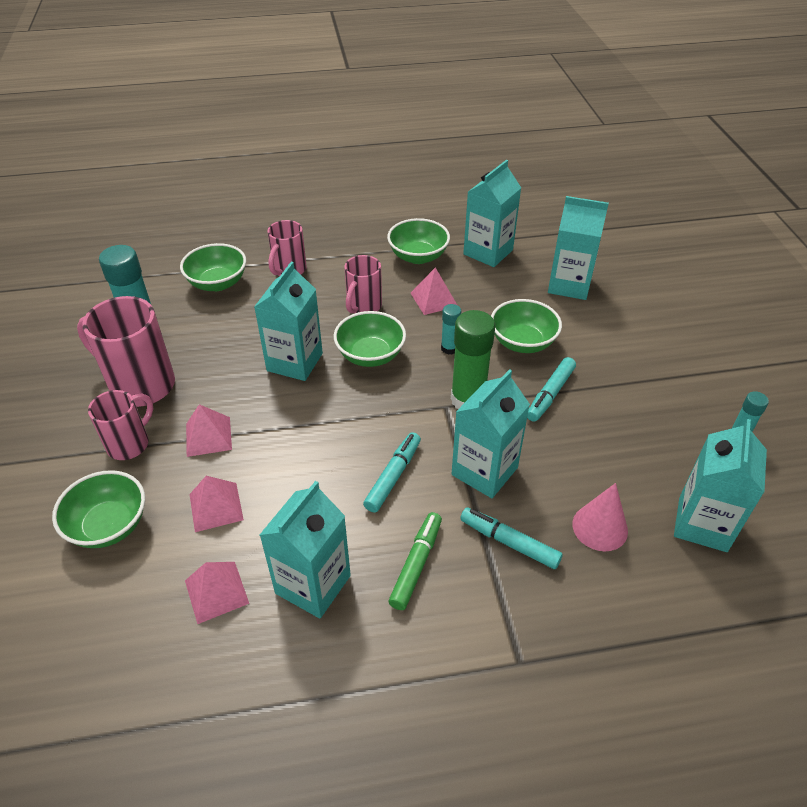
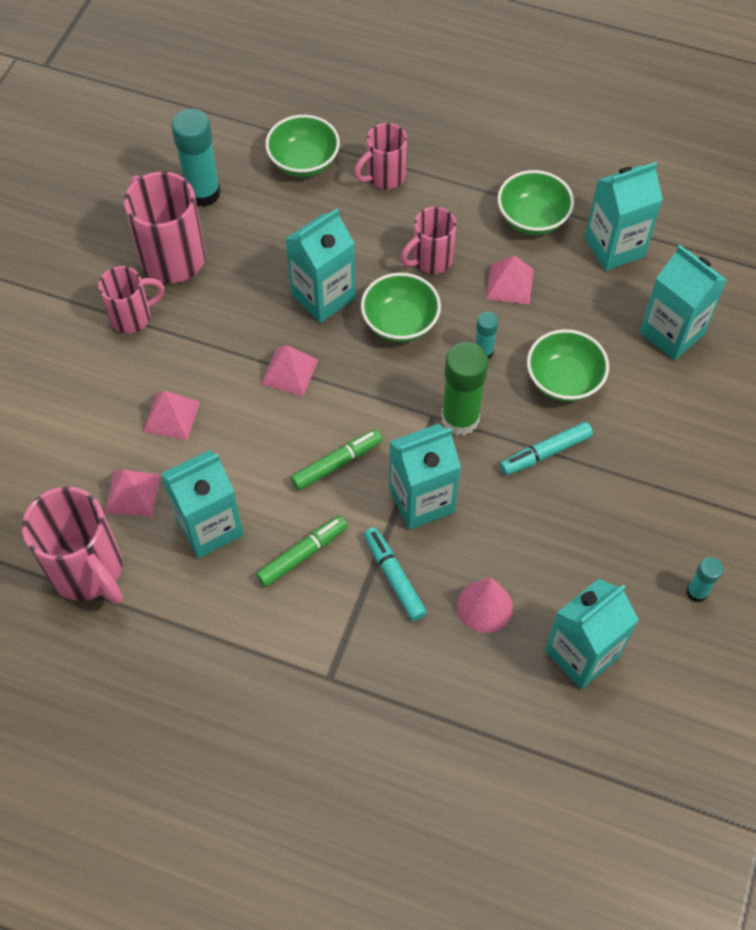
camera: 30 degrees right, 15 degrees up
(109, 525) = (80, 390): green bowl -> none
(208, 436) = (202, 342): pink pyramid -> pink pyramid (289, 371)
(211, 691) = (88, 571): none -> pink mug
(393, 476) = (337, 463): turquoise marker -> green marker

